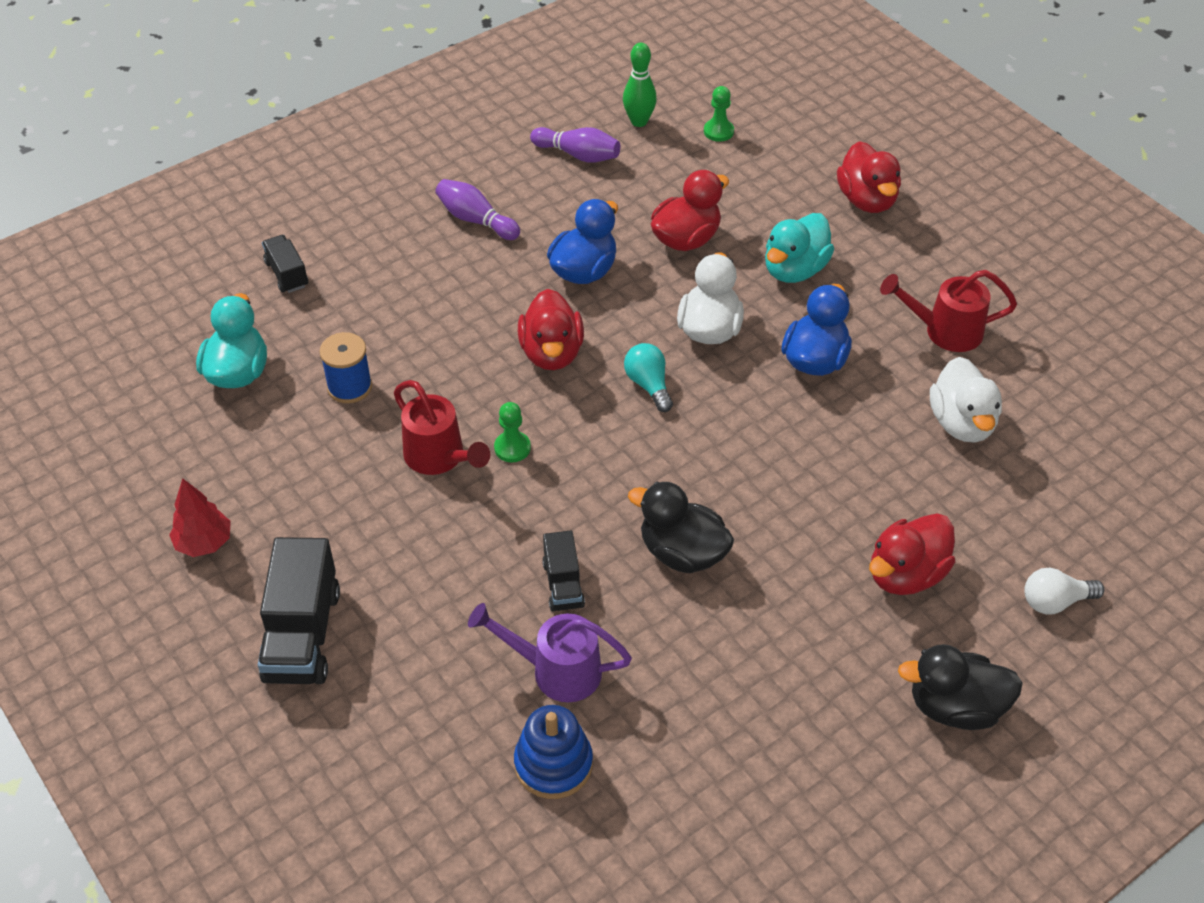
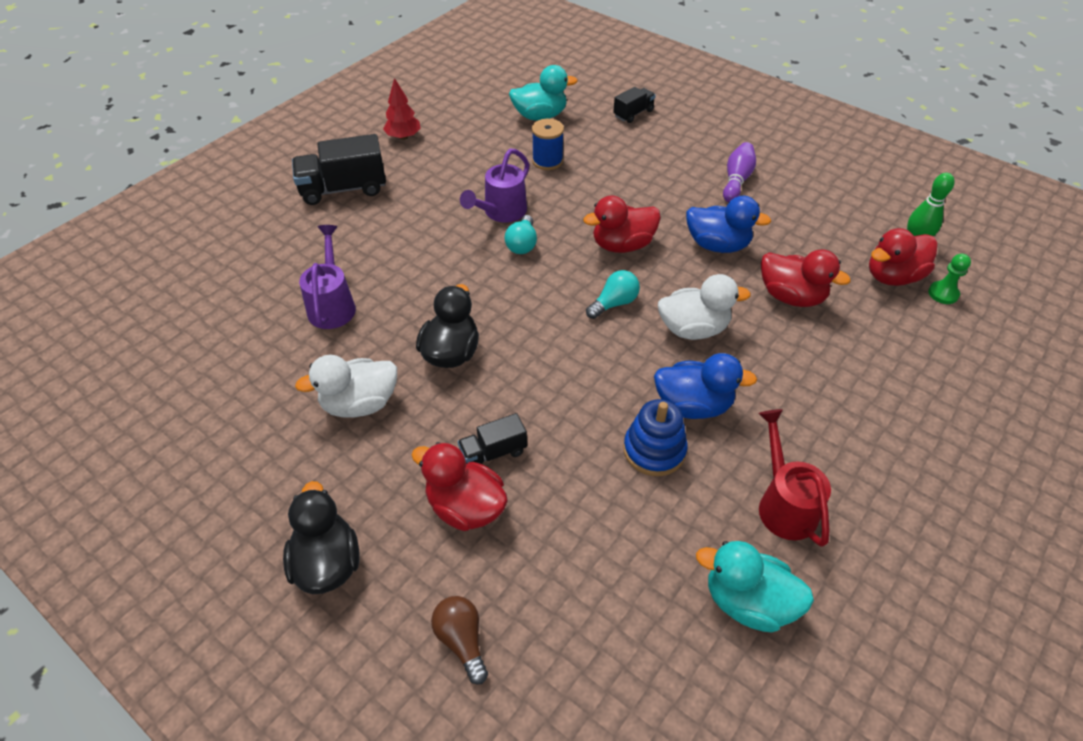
camera: 75 degrees right, 0 degrees up
(439, 457) = (501, 212): red watering can -> purple watering can
(512, 448) = (522, 244): green pawn -> turquoise light bulb
(553, 764) = (256, 318): blue stacking toy -> blue stacking toy (654, 450)
(563, 584) = (406, 294): black truck -> black truck (493, 452)
(578, 155) = (846, 216): purple bowling pin -> none
(794, 270) = (798, 374): turquoise duck -> turquoise duck (747, 602)
(867, 200) = (931, 415): red duck -> red duck (893, 276)
(961, 423) = (665, 532): white duck -> white duck (360, 404)
(1055, 601) = (462, 640): white light bulb -> brown light bulb

